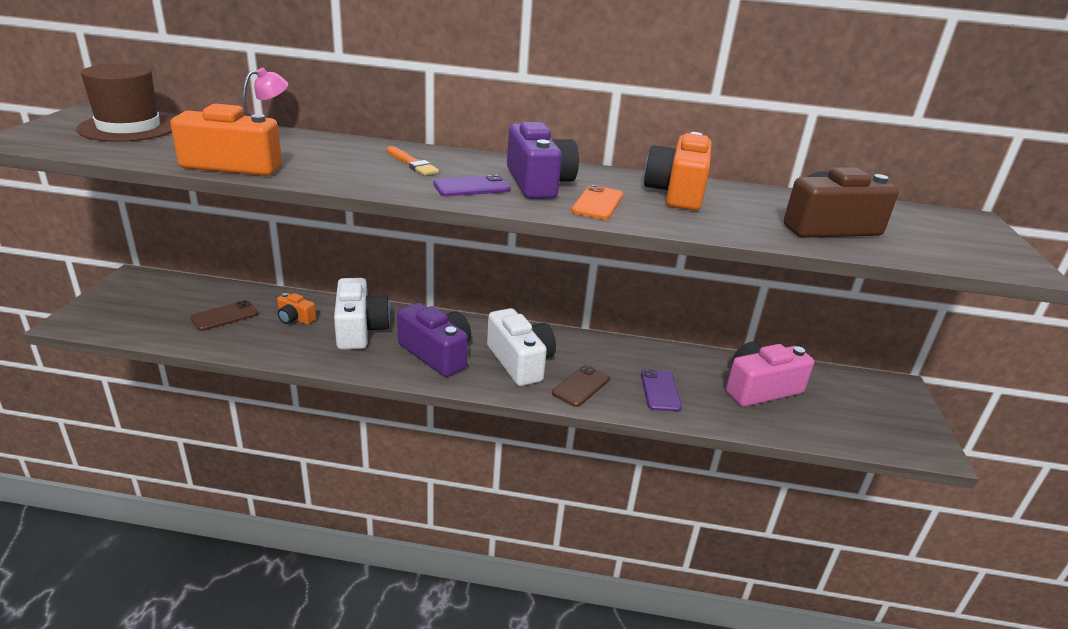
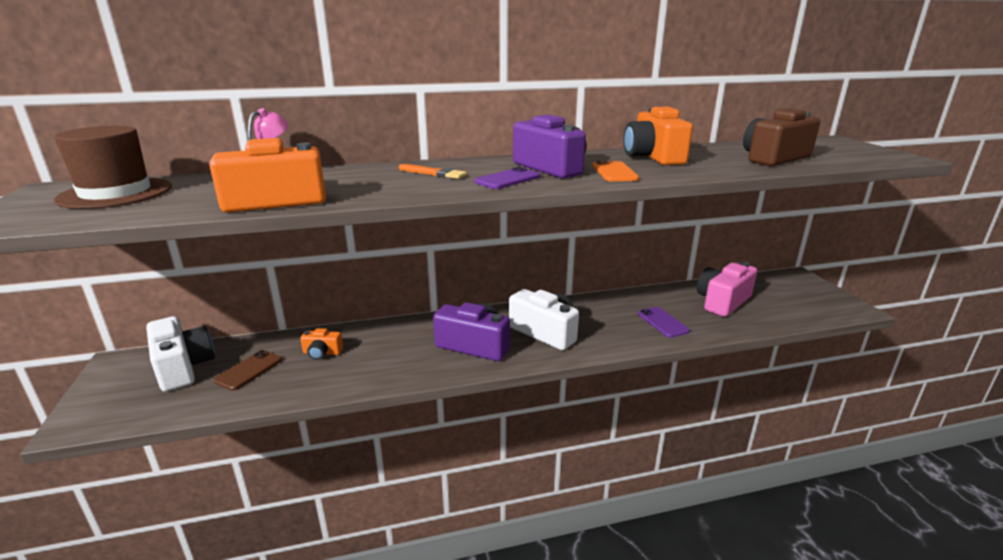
camera: 20 degrees left, 5 degrees down
(359, 329) = (390, 345): white camera -> white camera (183, 367)
(581, 386) = (606, 336): brown phone -> none

